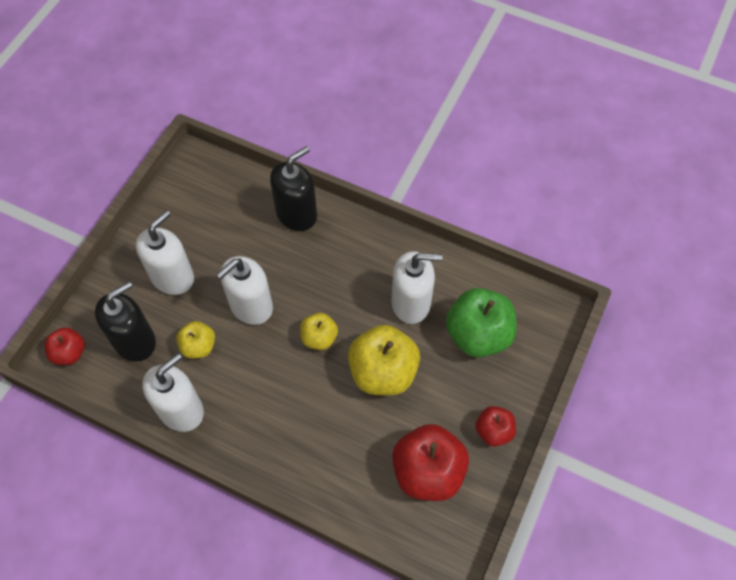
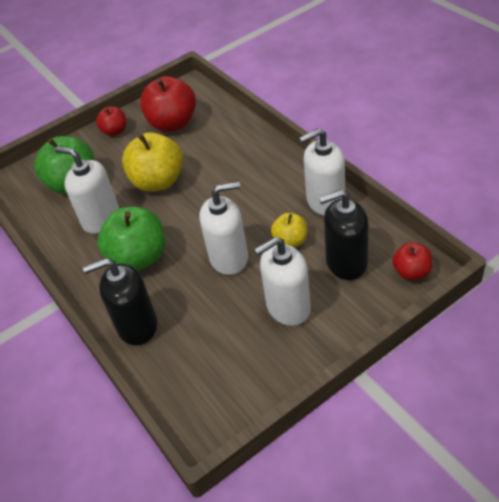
camera: 145 degrees left, 15 degrees down
(319, 338) = (188, 217): yellow apple -> none
(339, 275) = (139, 257): none -> green apple

